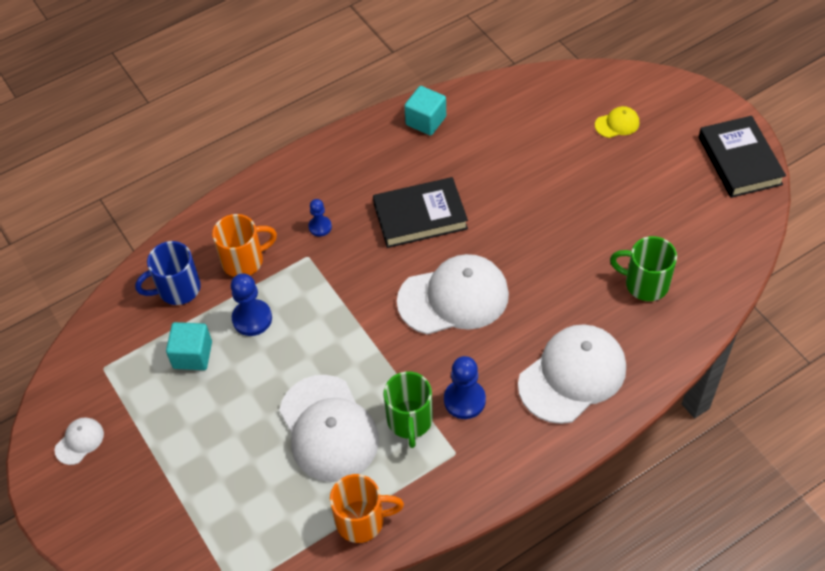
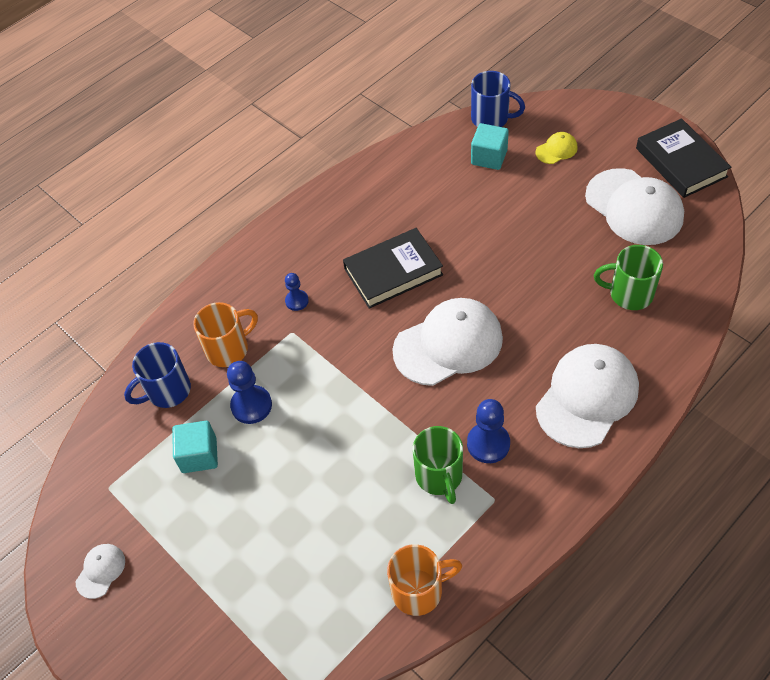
camera: 10 degrees left, 0 degrees up
(328, 428) = (359, 502): white cap -> white cap (634, 207)
(426, 121) = (373, 180): turquoise cube -> turquoise cube (489, 157)
(561, 79) = (491, 119): none -> blue mug

